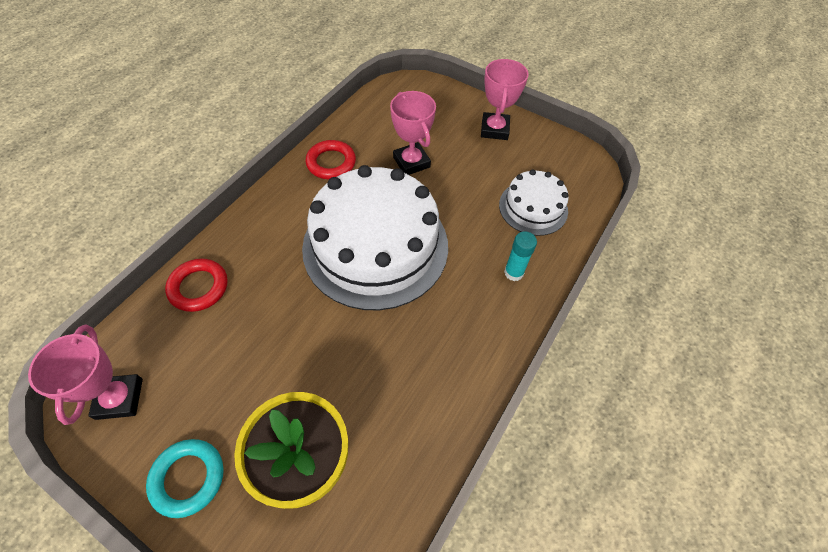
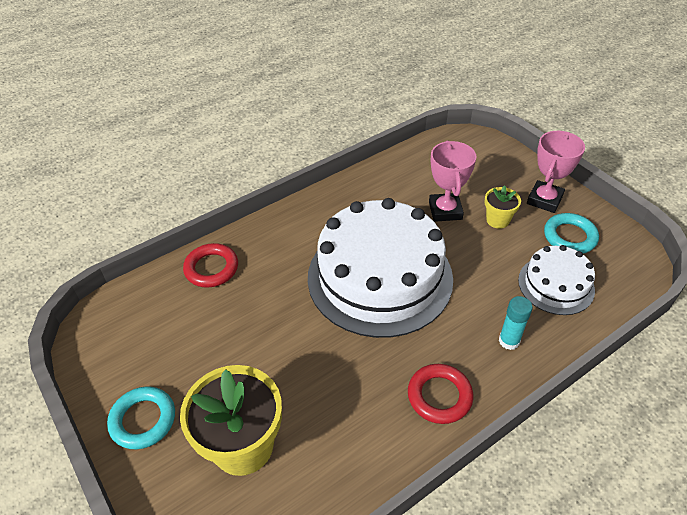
camera: 25 degrees right, 10 degrees down
(119, 398) = (116, 338): pink trophy -> none
(331, 163) = (367, 193): red ring -> red ring (439, 396)
(461, 159) = (497, 220): none -> yellow flower pot
(528, 159) = (569, 237): none -> turquoise ring

